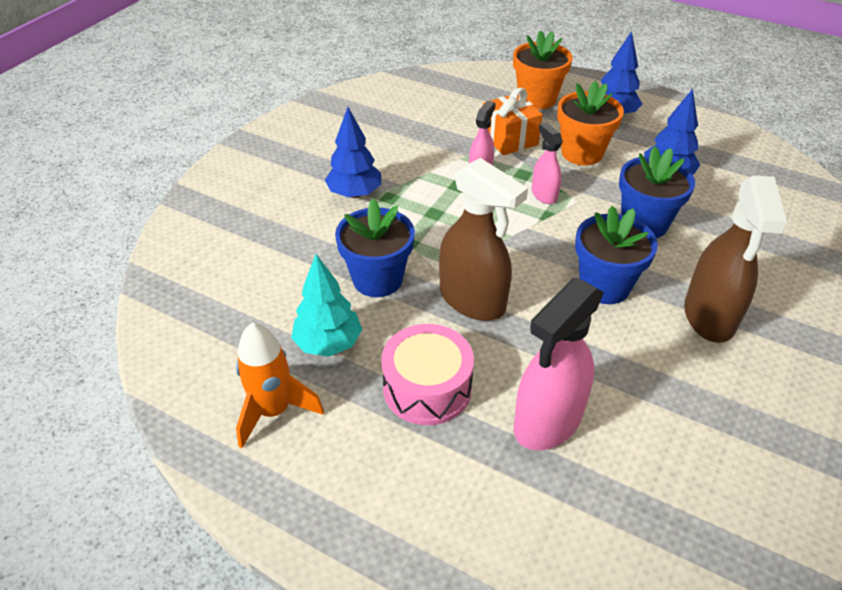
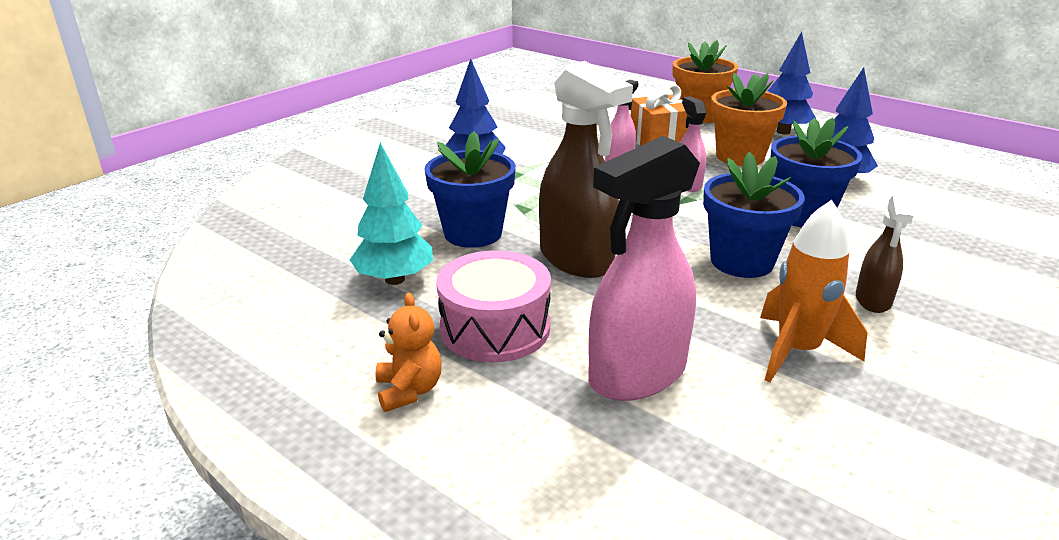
camera: 10 degrees right, 15 degrees down
(274, 411) = (306, 329): orange rocket -> orange rocket (797, 351)
(379, 463) = (409, 390): none -> orange teddy bear
(709, 317) = (873, 300): brown spray bottle -> brown spray bottle, size x0.54

